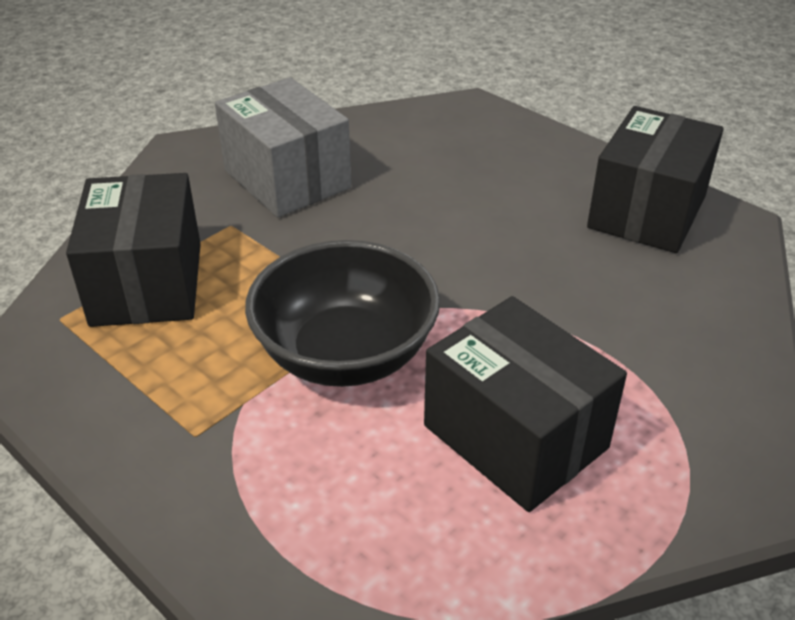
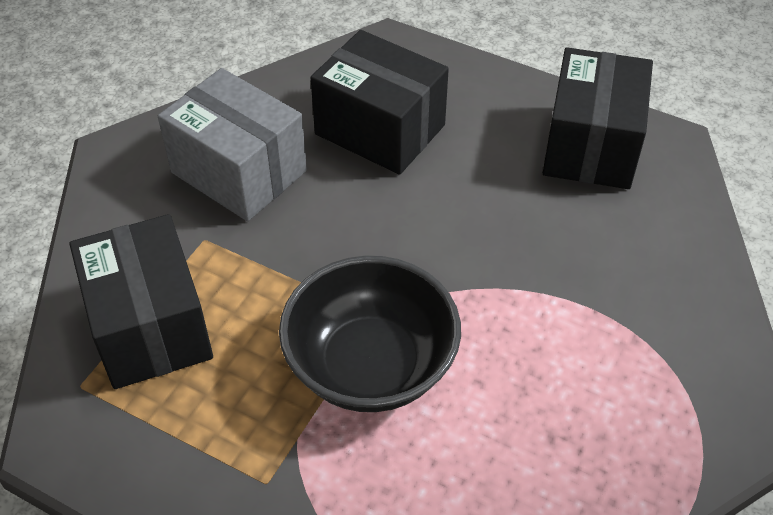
camera: 15 degrees left, 10 degrees up
(515, 436) = (547, 417): black box -> black box (380, 129)

